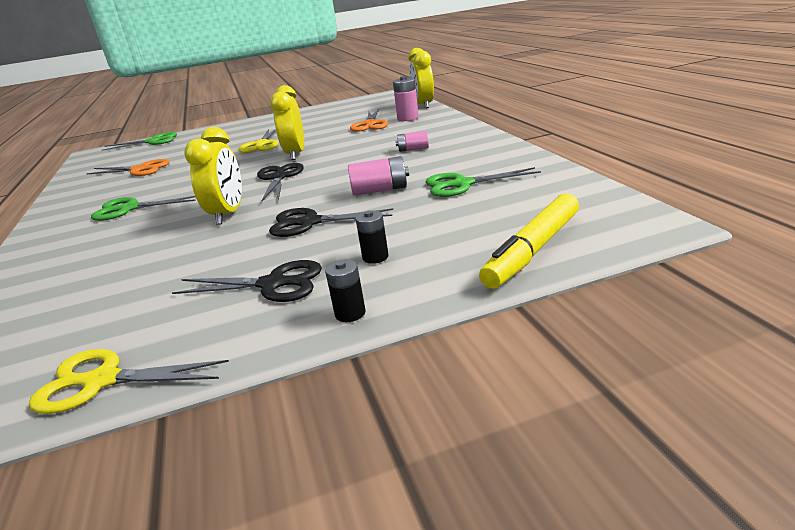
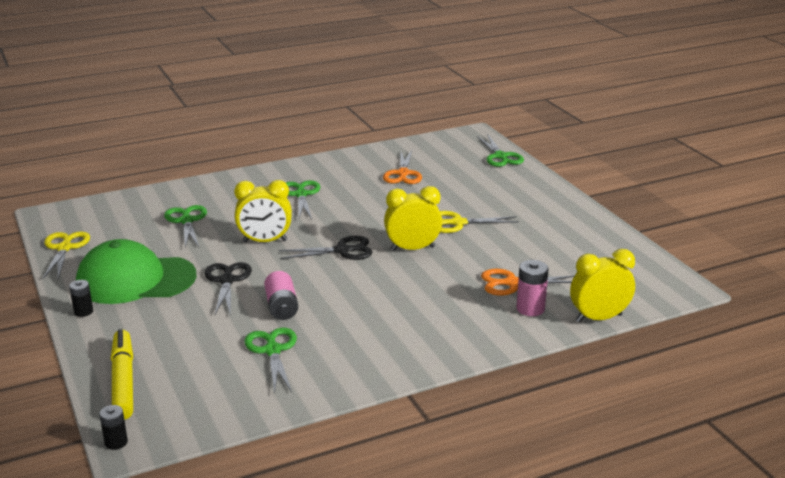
camera: 80 degrees right, 0 degrees up
(121, 271) = (187, 221): none -> green scissors
(273, 284) = (135, 280): black scissors -> green cap
(375, 257) = (151, 315): black battery -> black battery (116, 442)
(413, 149) = (395, 319): pink battery -> none
(532, 250) = (123, 381): yellow marker -> yellow marker turned 45 degrees clockwise

